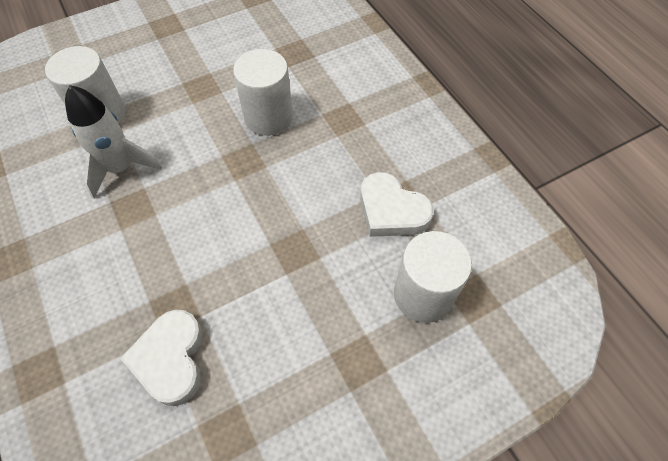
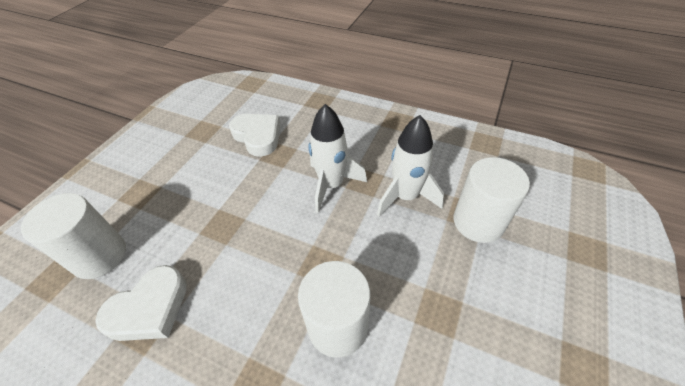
camera: 145 degrees right, 10 degrees down
(164, 224) = (331, 185): none -> white rocket
(391, 210) = (149, 308): white heart -> white heart turned 135 degrees clockwise

